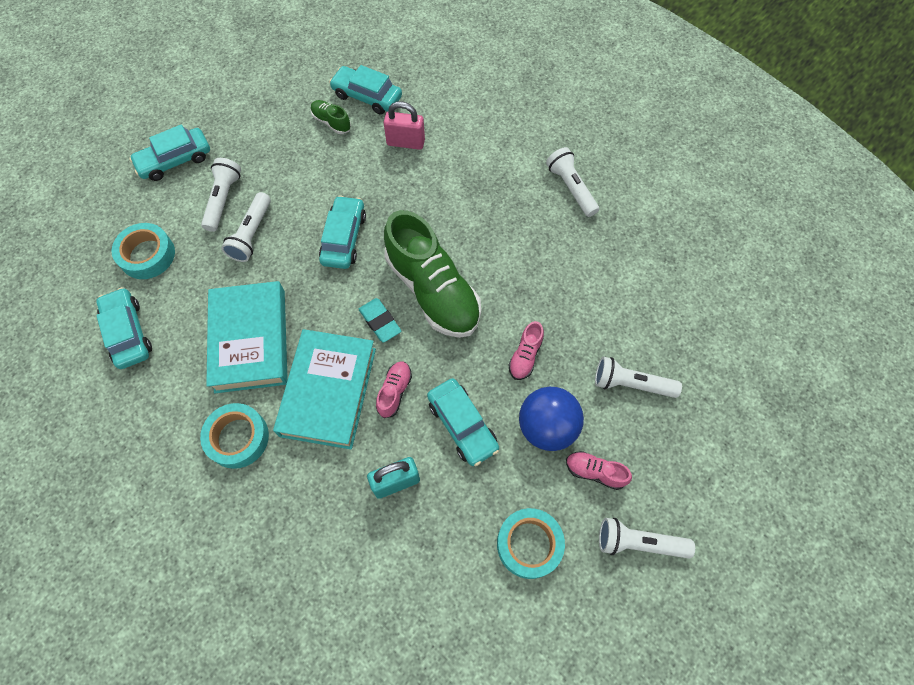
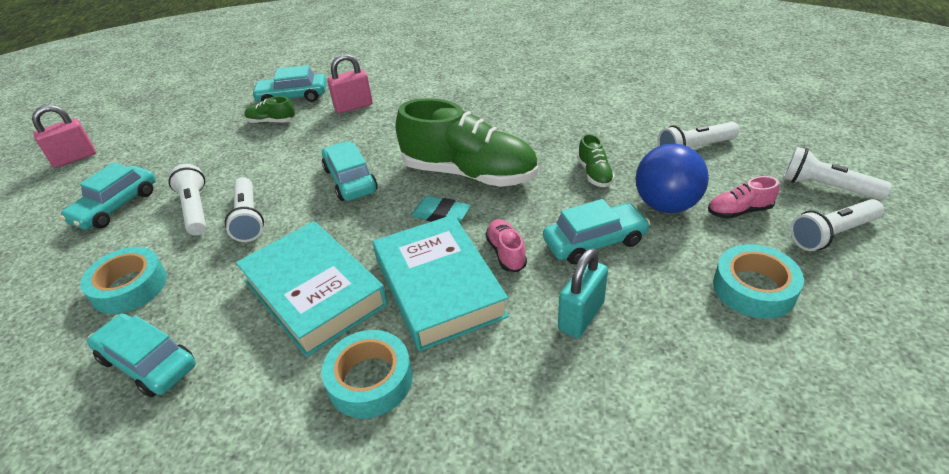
camera: 30 degrees left, 25 degrees down
(172, 79) = (75, 158): none -> pink padlock
(462, 425) = (594, 242): turquoise car -> turquoise car turned 45 degrees counterclockwise
(525, 356) = (594, 174): pink shoe -> green shoe
(571, 188) = (517, 76): white flashlight -> white flashlight (826, 187)

